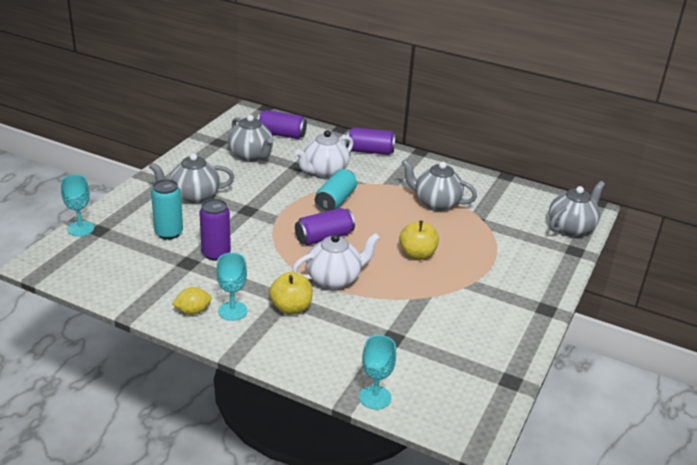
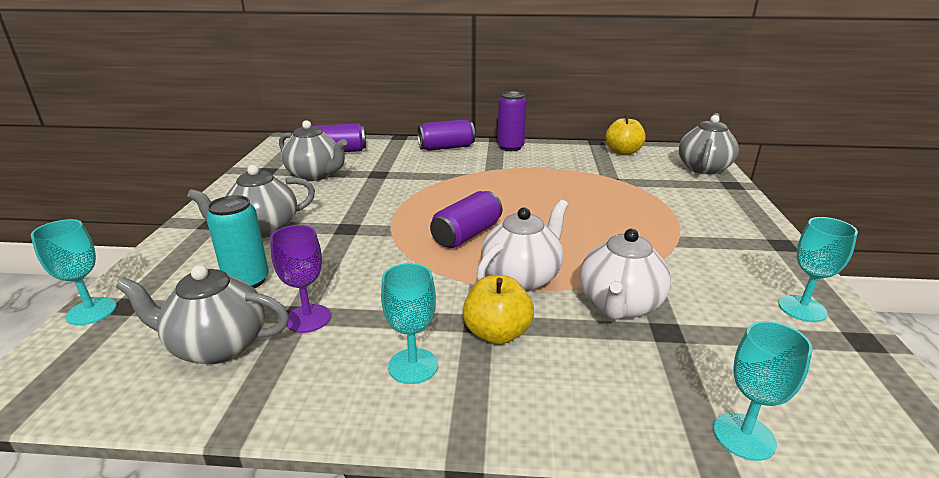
camera: 20 degrees left, 5 degrees down
(192, 267) = (308, 318): none -> purple goblet
(193, 311) = (347, 387): yellow lemon -> none
(216, 253) = (335, 290): purple can -> purple can (510, 147)
(324, 171) = (412, 173): white teapot -> white teapot (619, 306)
(335, 201) = (448, 196): turquoise can -> none
(417, 254) = (589, 226): yellow apple -> yellow apple (623, 152)
(435, 203) = (556, 175): grey teapot -> grey teapot (217, 346)
(497, 352) = (802, 308): none -> turquoise goblet

